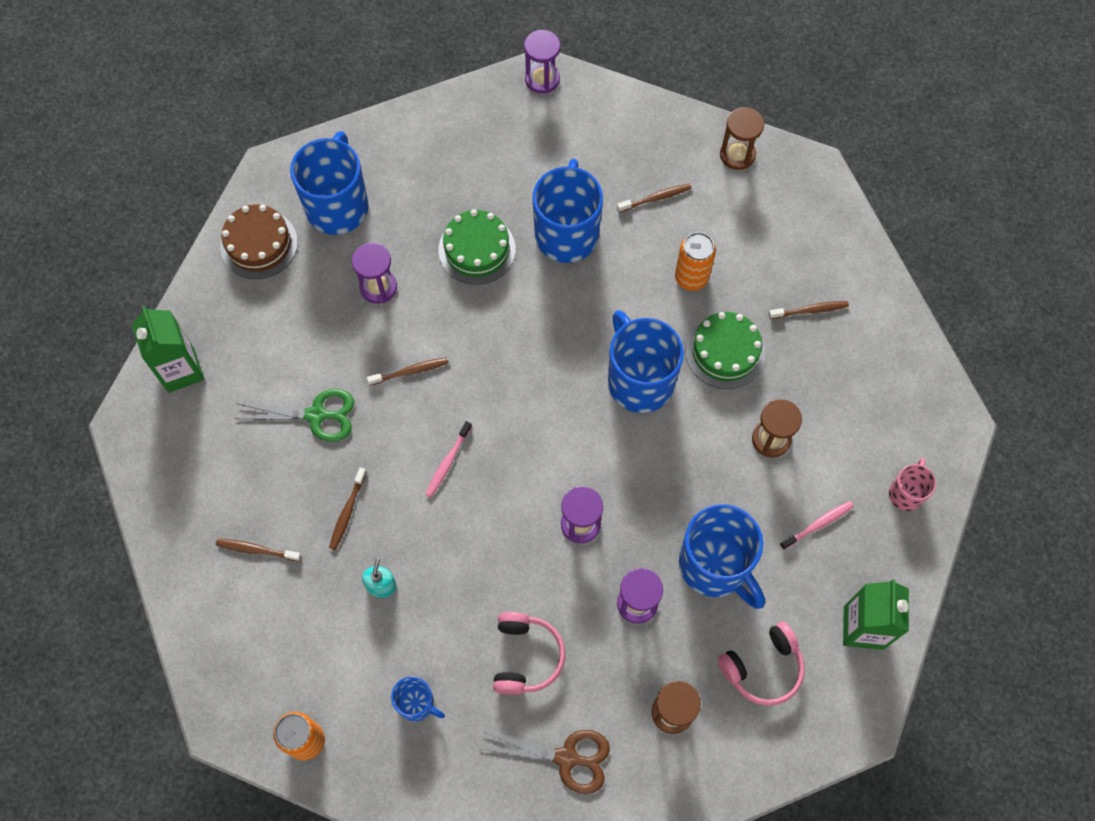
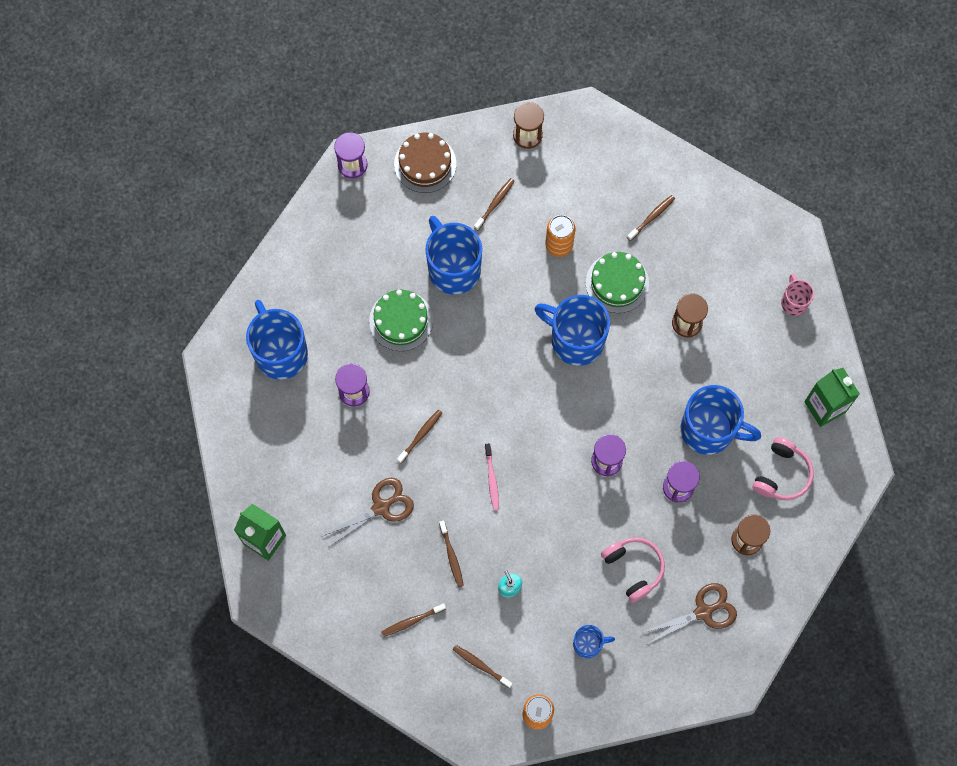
camera: 35 degrees left, 5 degrees up
(259, 244) = (247, 416): brown cake -> brown cake (425, 163)
(289, 646) = (481, 665): none -> brown toothbrush
(316, 415) = (381, 507): green scissors -> brown scissors
(818, 524) = (754, 359): pink toothbrush -> none

